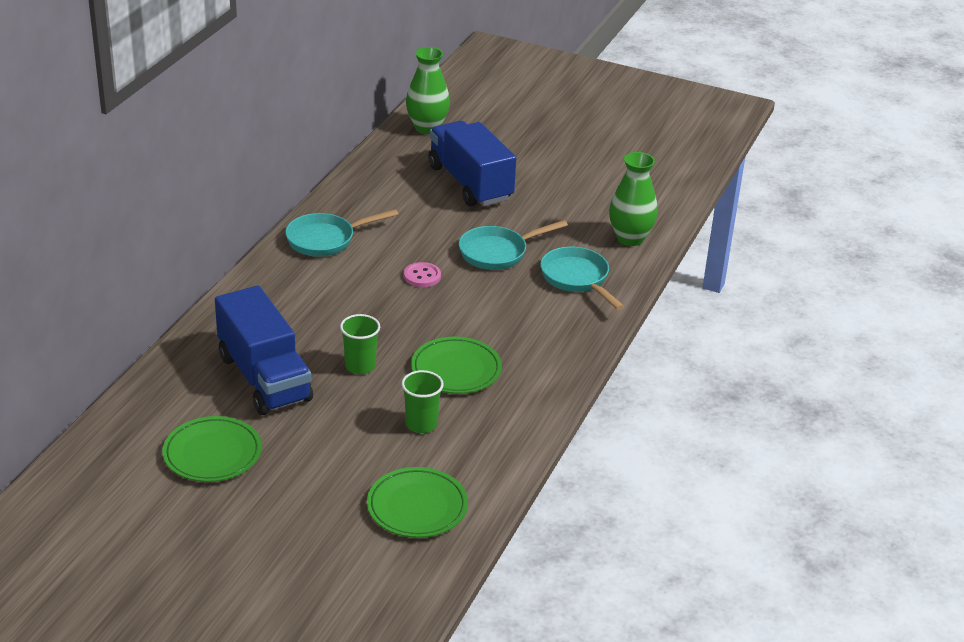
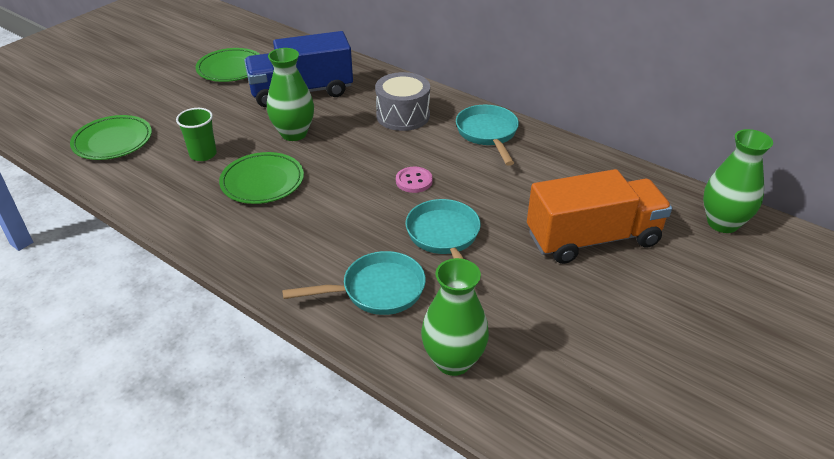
camera: 105 degrees right, 5 degrees up
(302, 296) = (403, 115): none -> grey drum
(360, 366) = (294, 133): green cup -> green vase
(470, 183) = (592, 239): blue truck -> orange truck

